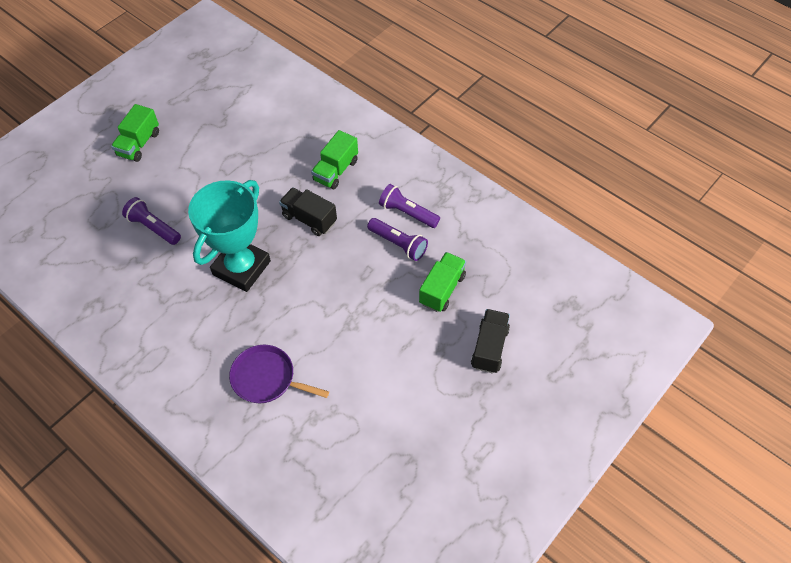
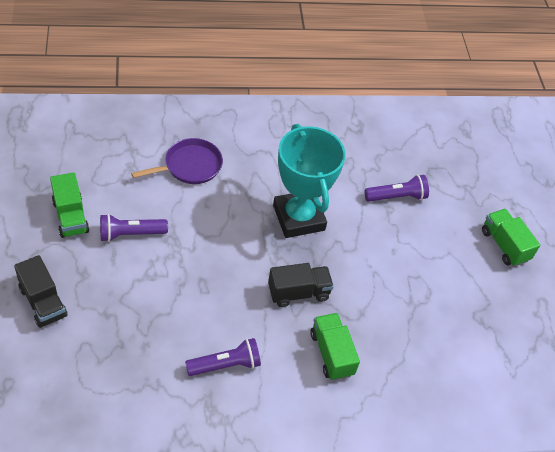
camera: 125 degrees right, 5 degrees down
(398, 244) = (203, 329): purple flashlight -> purple flashlight (130, 234)
(442, 289) = (126, 319): green truck -> green truck (70, 217)

